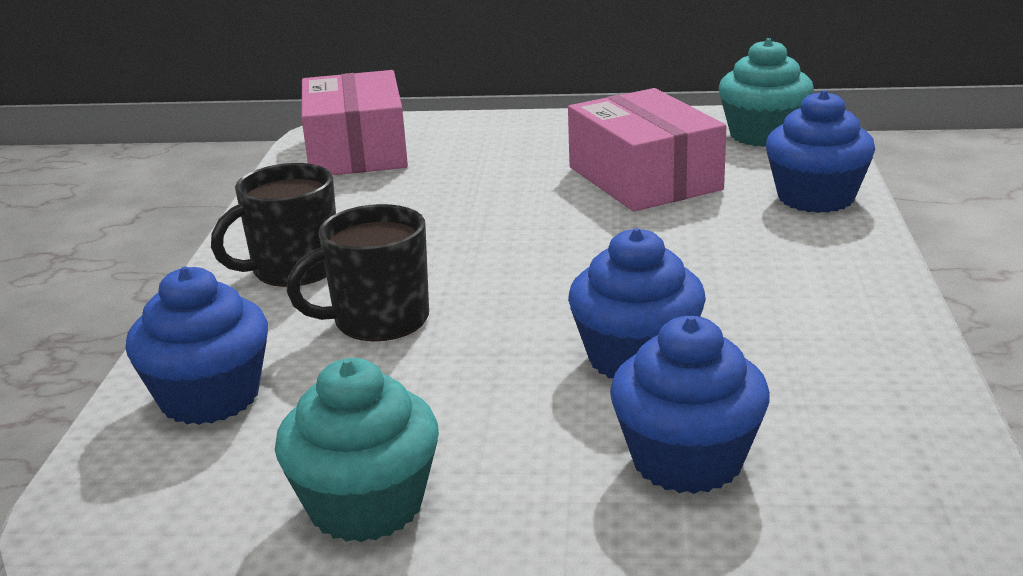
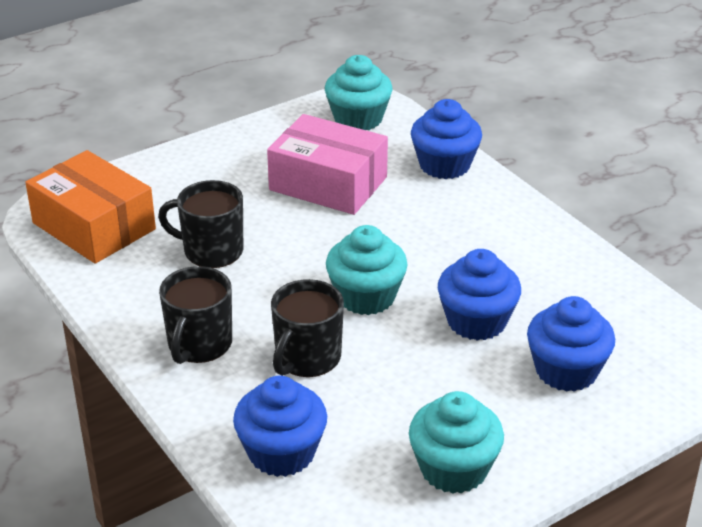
camera: 40 degrees left, 10 degrees up
(357, 151) = (94, 226): pink box -> orange box
(431, 199) = (211, 251): none -> black mug
(533, 287) = (366, 297): none -> turquoise cupcake

